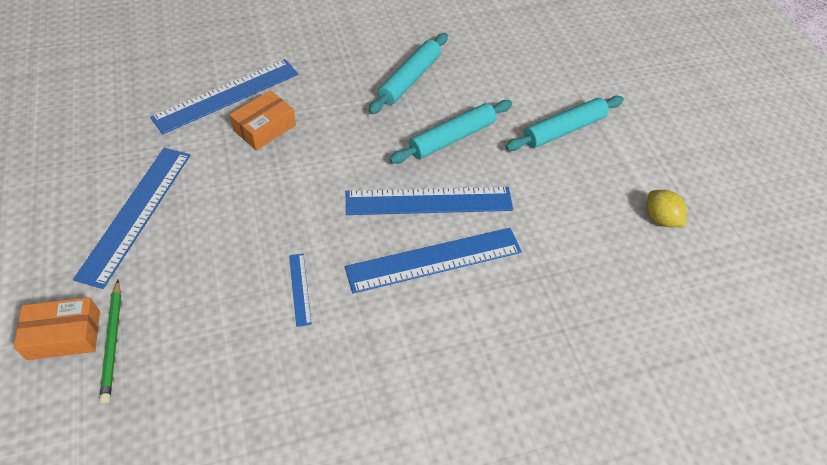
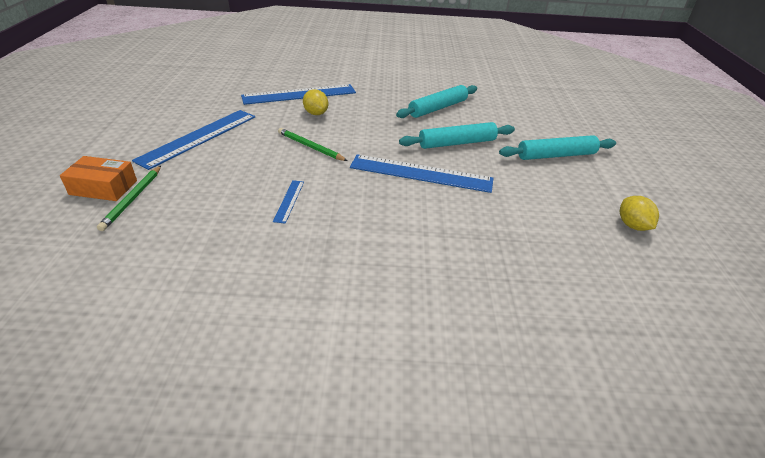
camera: 20 degrees right, 15 degrees down
(264, 128) = (316, 113): orange box -> yellow lemon
(285, 192) = (310, 147): none -> green pencil
(434, 260) = (408, 207): blue ruler -> none

